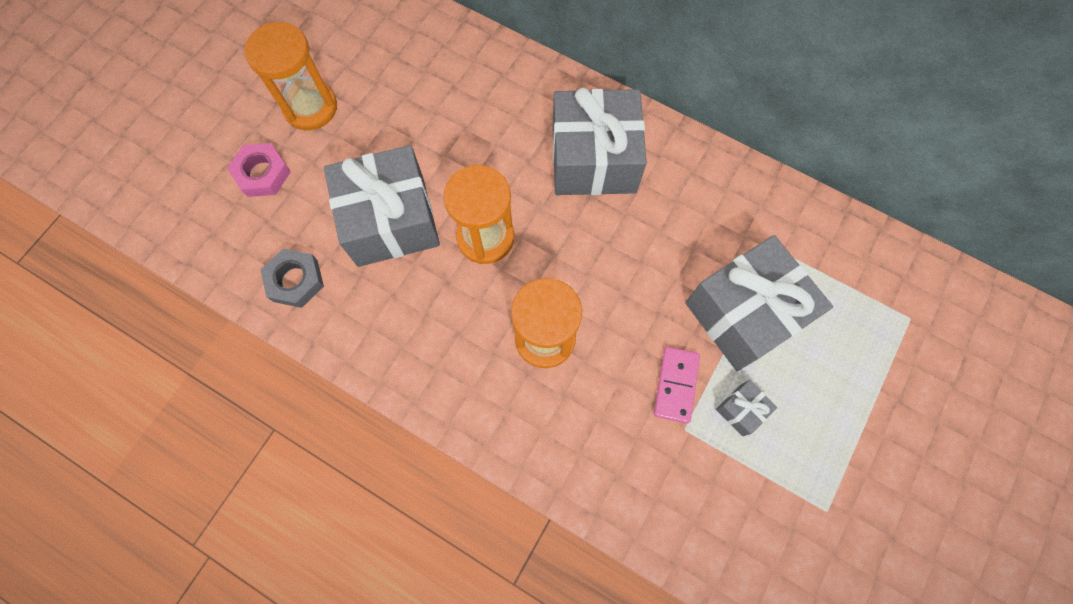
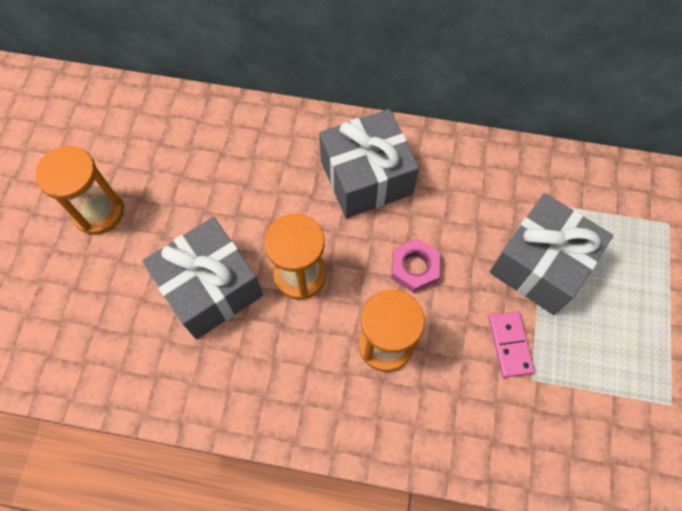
camera: 20 degrees left, 5 degrees down
(262, 173) = (76, 285): pink nut -> pink nut (414, 268)
(295, 280) = (143, 372): grey nut -> none
(741, 410) = (570, 346): grey gift -> none

